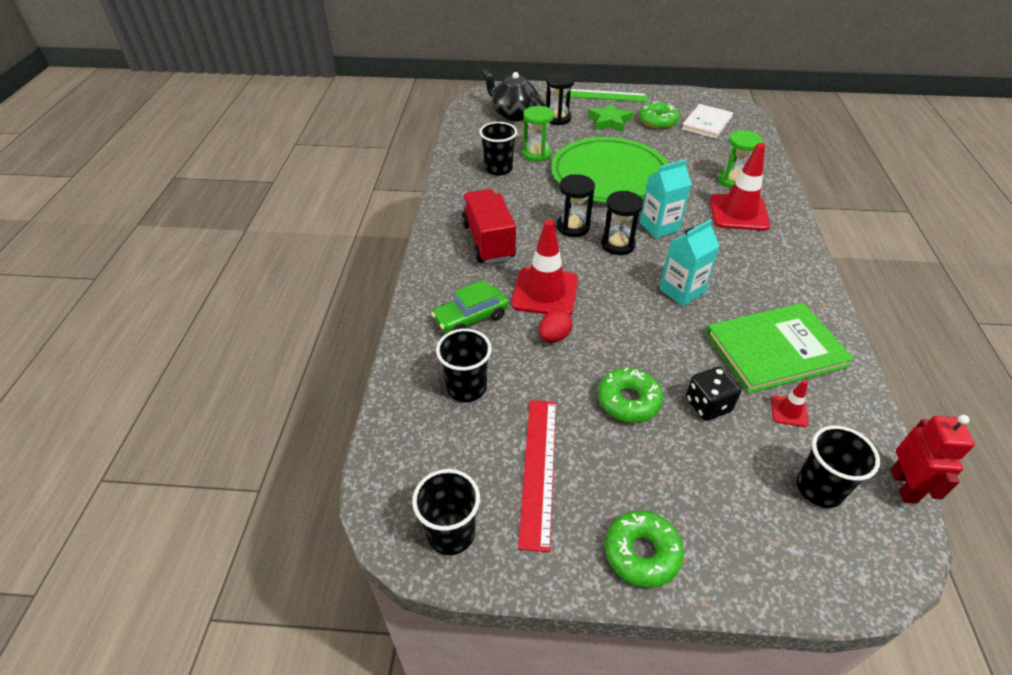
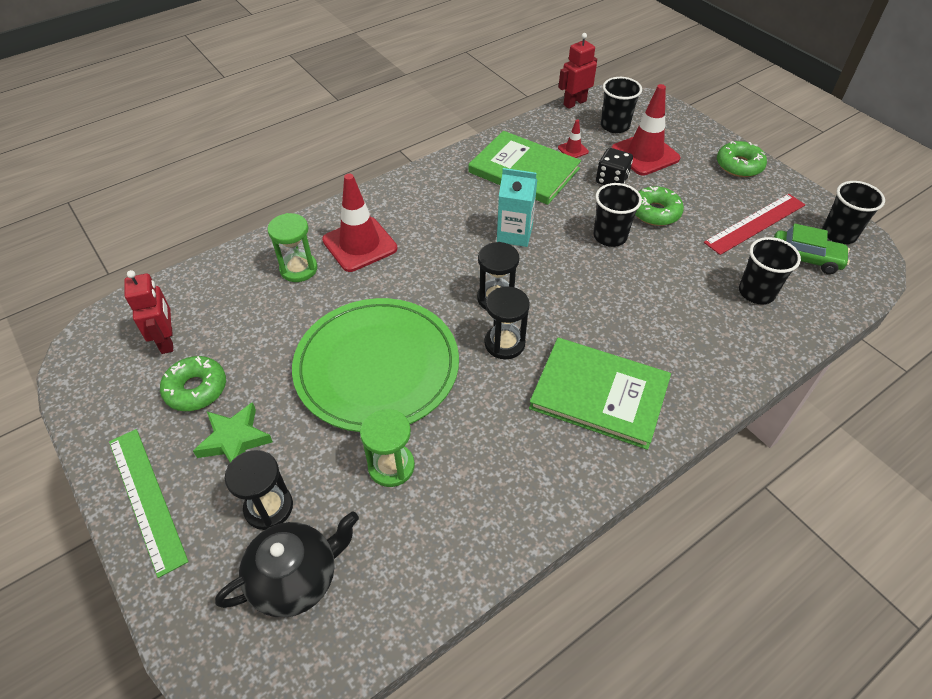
camera: 130 degrees left, 5 degrees up
(471, 318) = (700, 336): green car -> green car (805, 258)
(488, 241) = (599, 394): red truck -> green book
(498, 169) = (463, 484): black cup -> black cup (610, 236)
(513, 114) = (296, 578): black teapot -> black teapot turned 120 degrees counterclockwise
(545, 292) = (614, 309): red traffic cone -> red traffic cone (645, 154)
(554, 336) = (651, 276): red egg -> none
(659, 227) = (437, 284): turquoise carton -> none
(707, 123) = (167, 340): white book -> red robot

